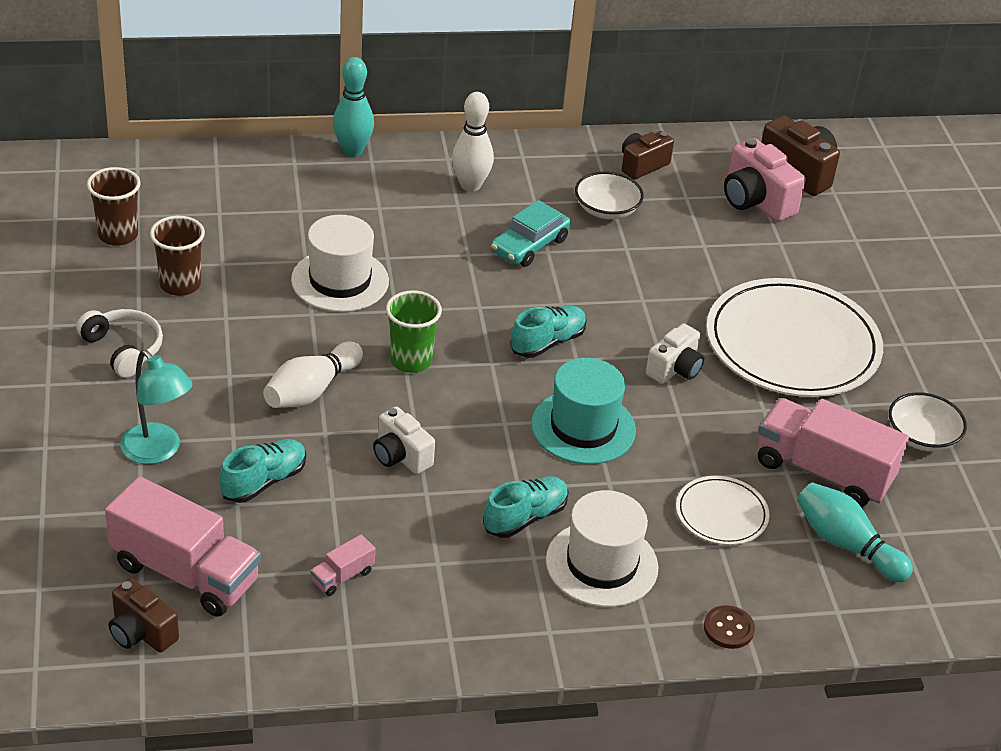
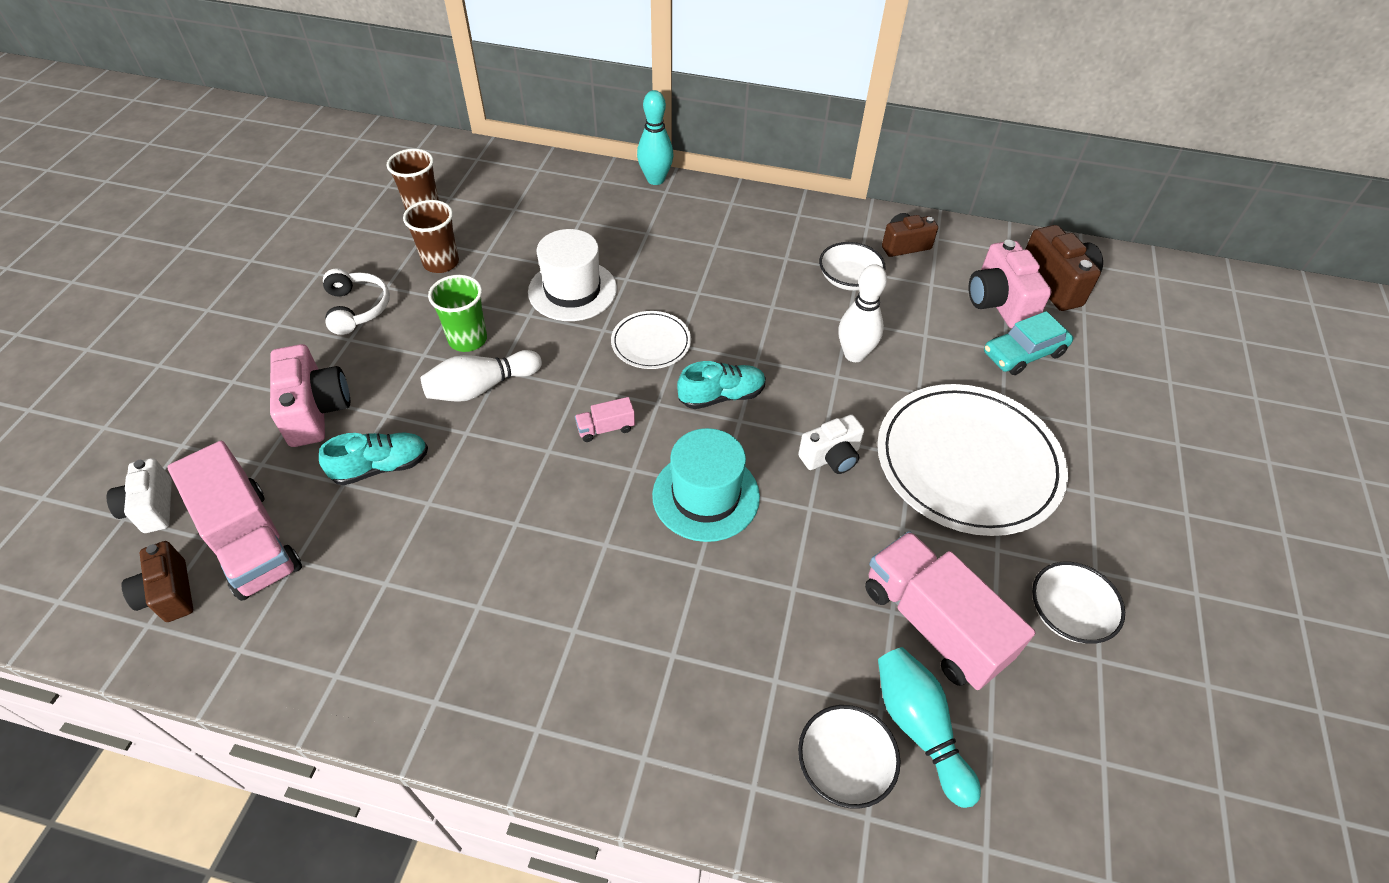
camera: 25 degrees right, 10 degrees up
(158, 451) = (316, 411): turquoise lamp -> pink camera
(342, 576) = (381, 592): pink truck -> pink truck (606, 428)
(401, 456) = (516, 476): white camera -> white camera (151, 508)
(411, 361) = (586, 381): green cup -> green cup (468, 339)
(470, 185) = (737, 230): white bowling pin -> white bowling pin (854, 354)
(525, 517) = (592, 581): turquoise shoe -> none
(529, 245) = (758, 297): turquoise car -> turquoise car (1023, 353)
(601, 564) = (637, 662): white hat -> none
(721, 513) = (796, 641): white plate -> white plate (651, 342)
(728, 628) = (730, 796): brown button -> none
(802, 584) = (844, 764): none -> white bowl

